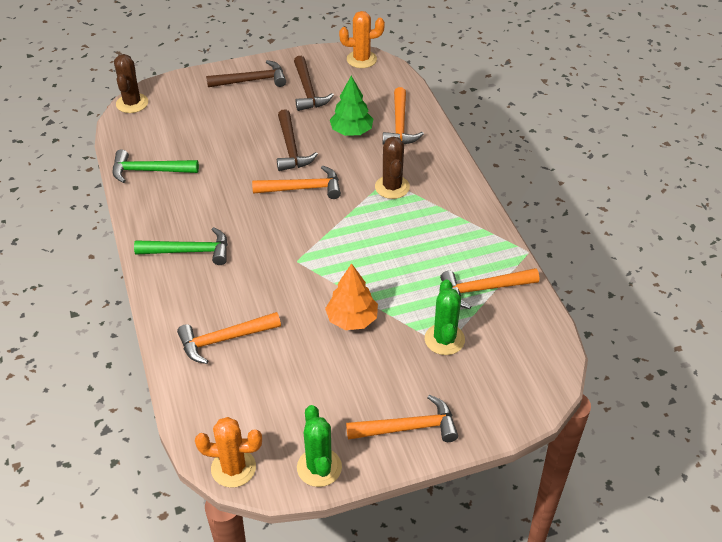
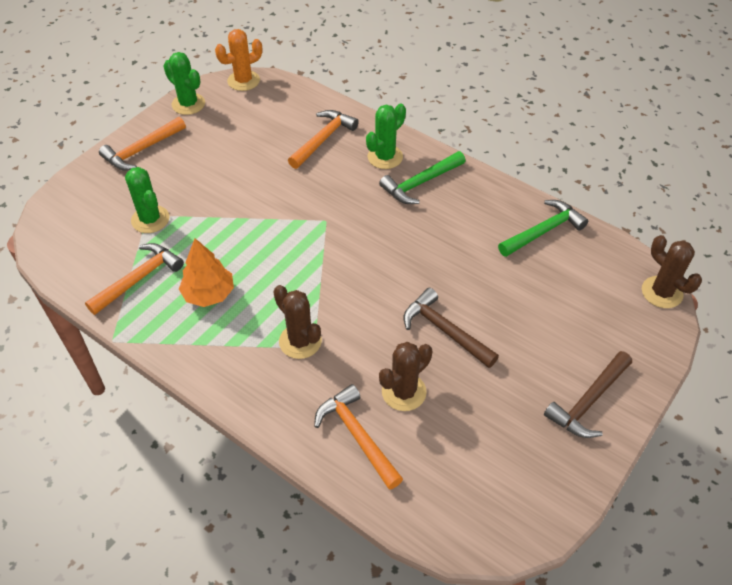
camera: 145 degrees right, 5 degrees up
(190, 290) = (385, 157): none -> green cactus
(303, 188) = (386, 291): orange hammer -> none
(308, 91) = (510, 425): brown hammer -> none
(351, 131) = (404, 392): green tree -> brown cactus
(352, 319) = (238, 198): orange tree -> orange tree (209, 294)
(361, 59) = (502, 531): orange cactus -> none

